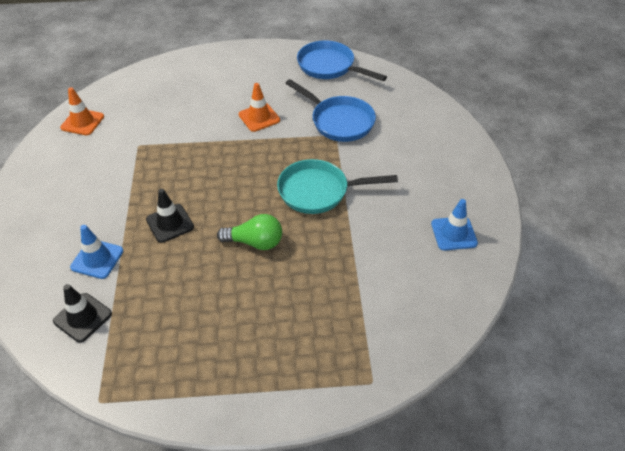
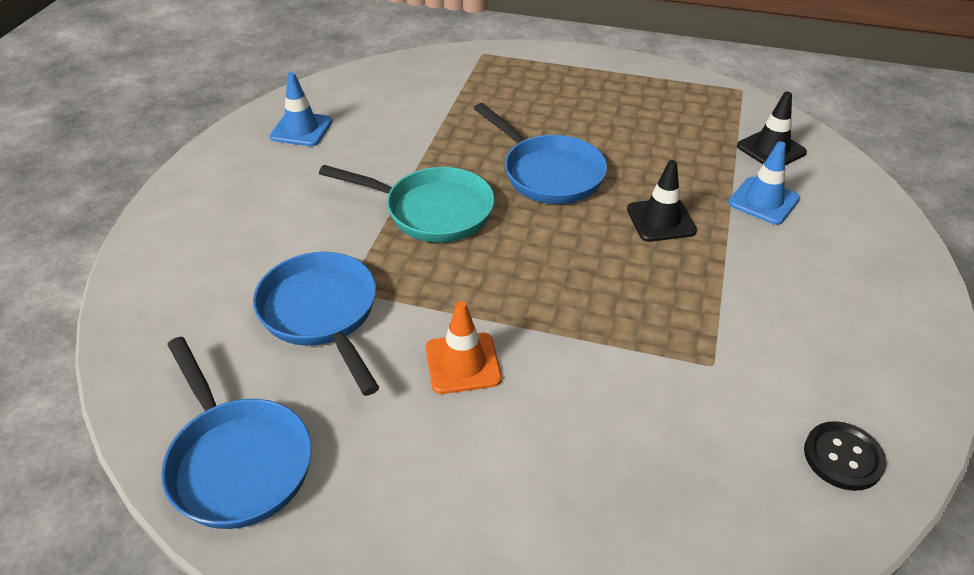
camera: 160 degrees left, 5 degrees down
(82, 122) = (843, 457): orange traffic cone -> black button
(255, 242) = (548, 173): green light bulb -> blue pan

